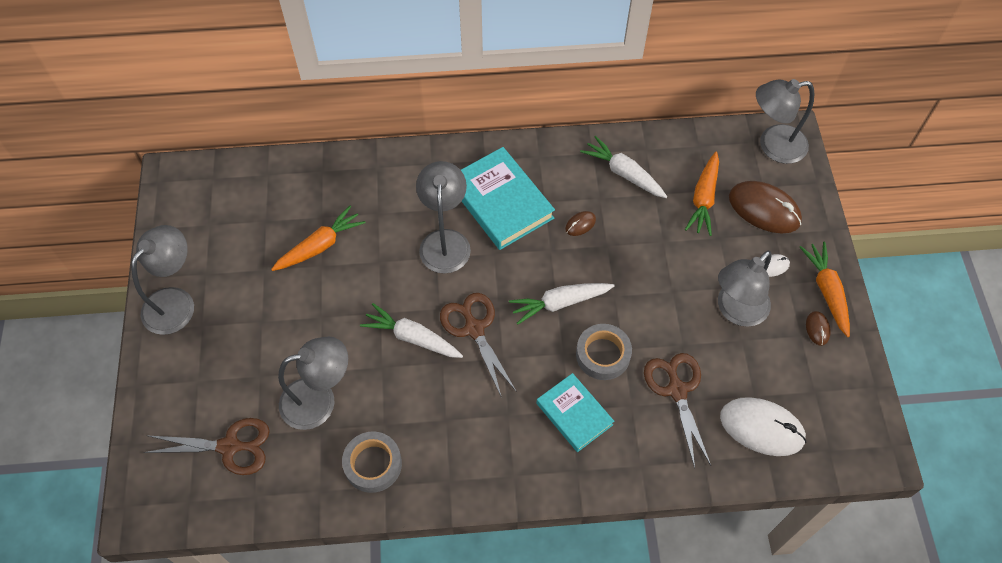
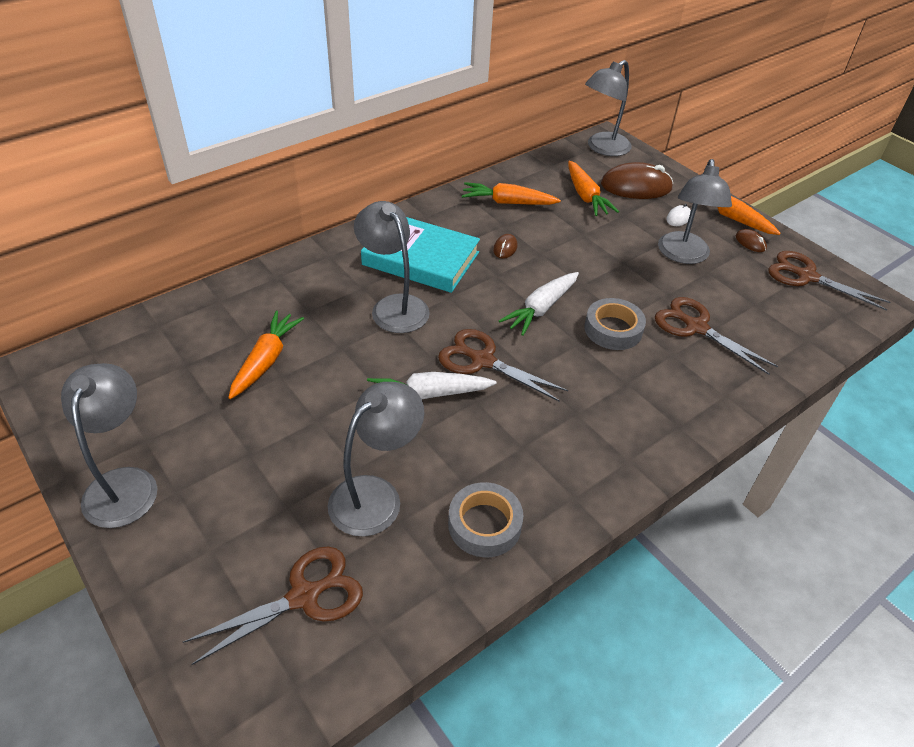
camera: 35 degrees left, 15 degrees down
(574, 414) = (633, 384): turquoise book -> none
(624, 173) = (508, 202): white carrot -> orange carrot
(761, 428) = (783, 323): white mouse -> none
(835, 393) = (807, 276): none -> brown scissors

